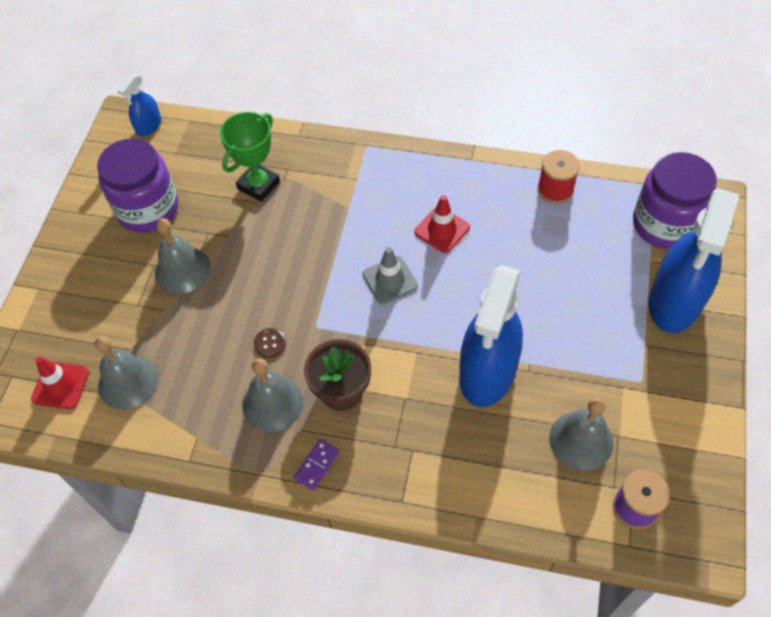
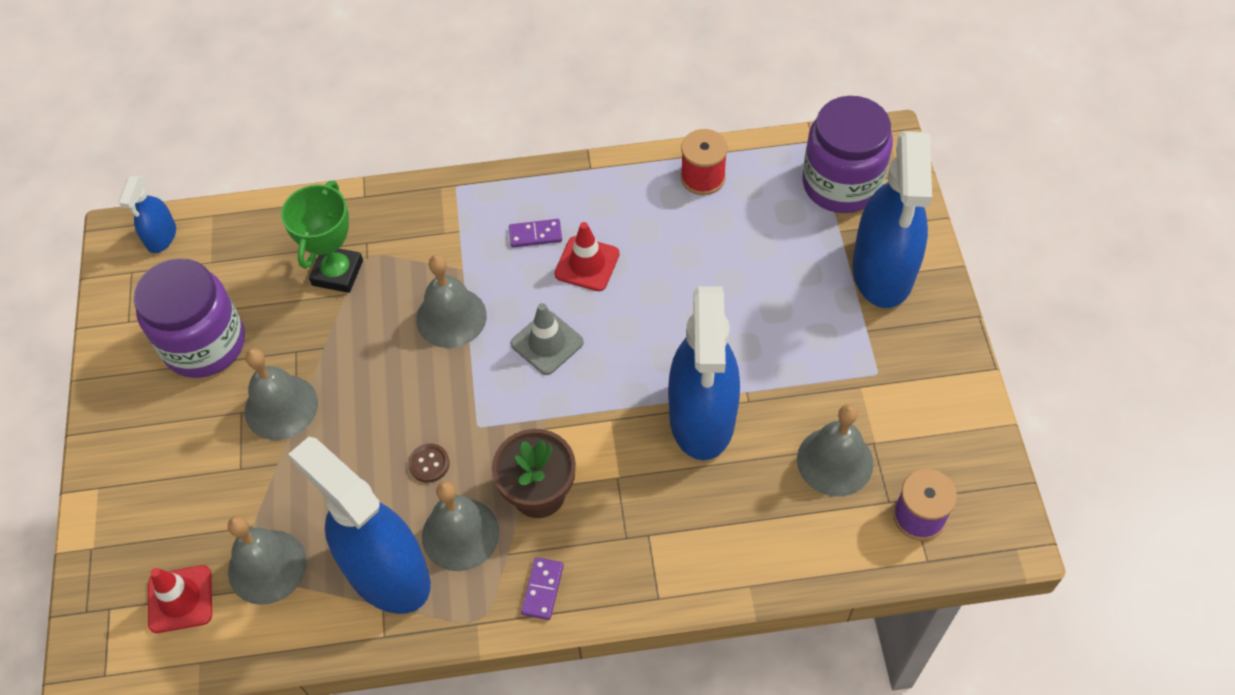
camera: 20 degrees left, 0 degrees up
(209, 414) = (386, 572): none -> blue spray bottle
(327, 240) = (451, 317): none -> grey bell
(411, 197) = (535, 235): none -> purple domino

